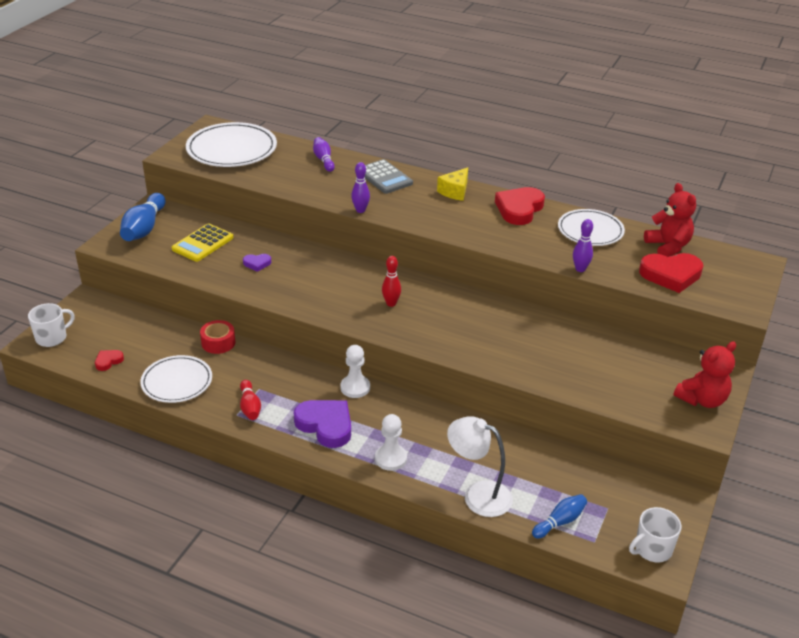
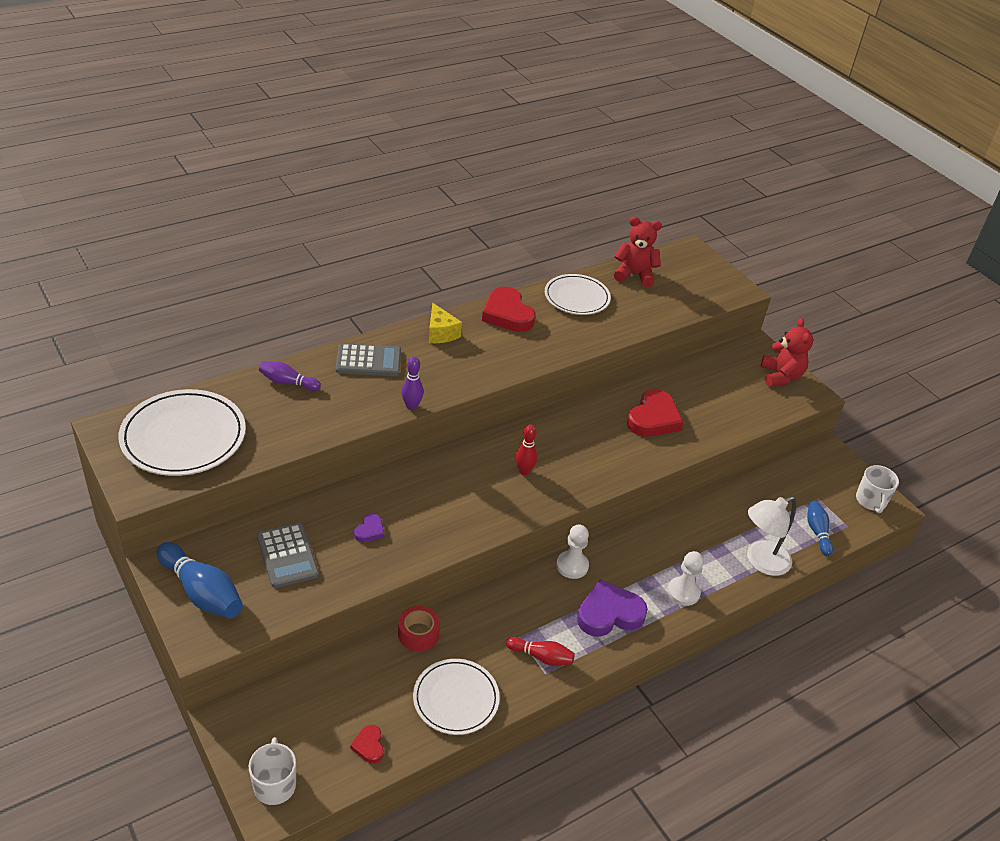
camera: 60 degrees left, 5 degrees up
(202, 243) = (287, 556): yellow calculator -> grey calculator
(580, 269) = (626, 334): purple bowling pin -> none
(671, 275) = (672, 296): red heart -> red heart (653, 418)

